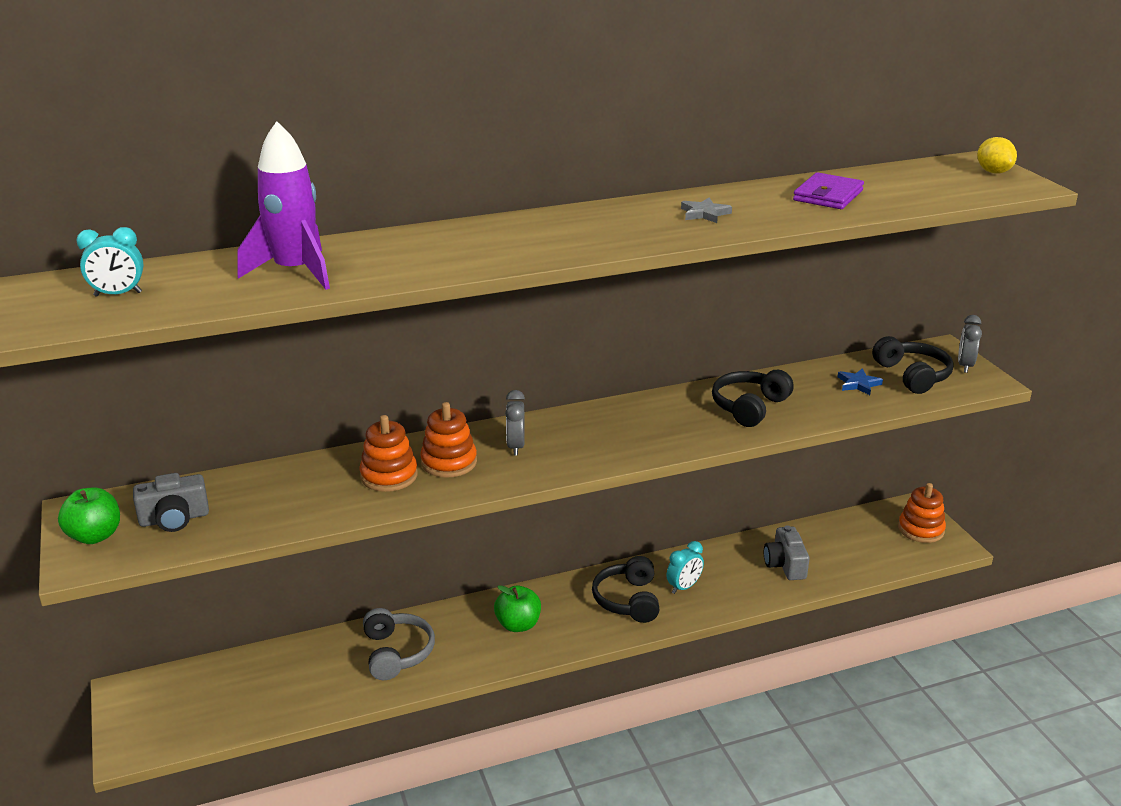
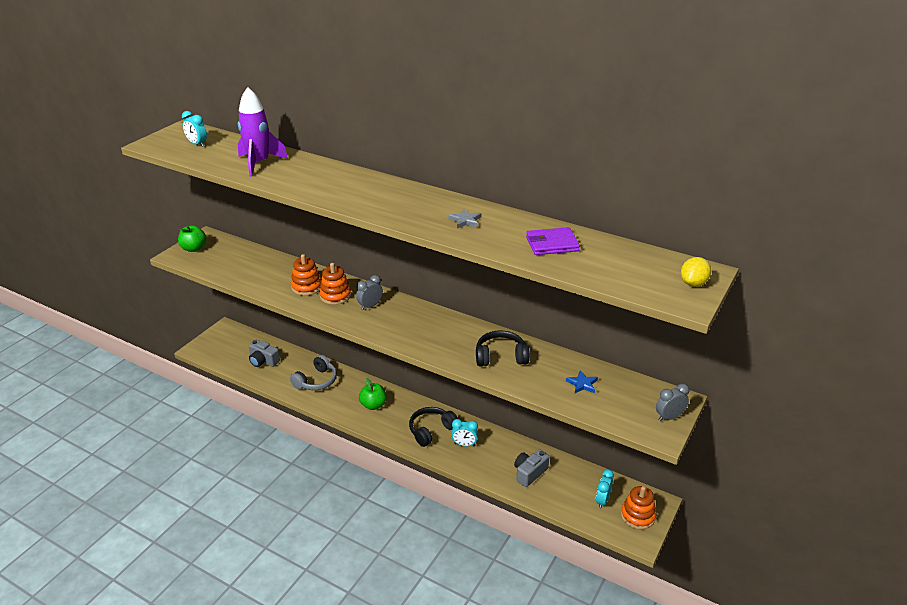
camera: 50 degrees right, 5 degrees up
(174, 519) = (222, 257): grey camera -> grey camera (263, 361)
(877, 539) = (602, 501): none -> turquoise clock
(912, 375) = (623, 400): black headphones -> none

